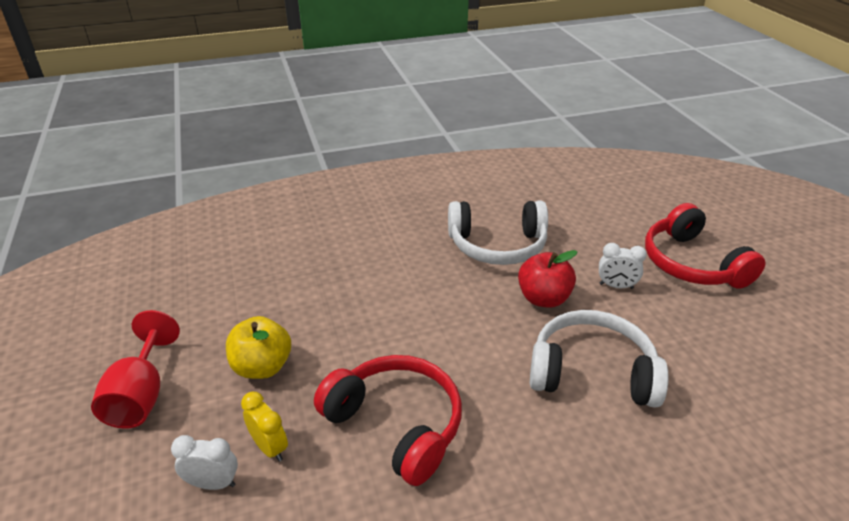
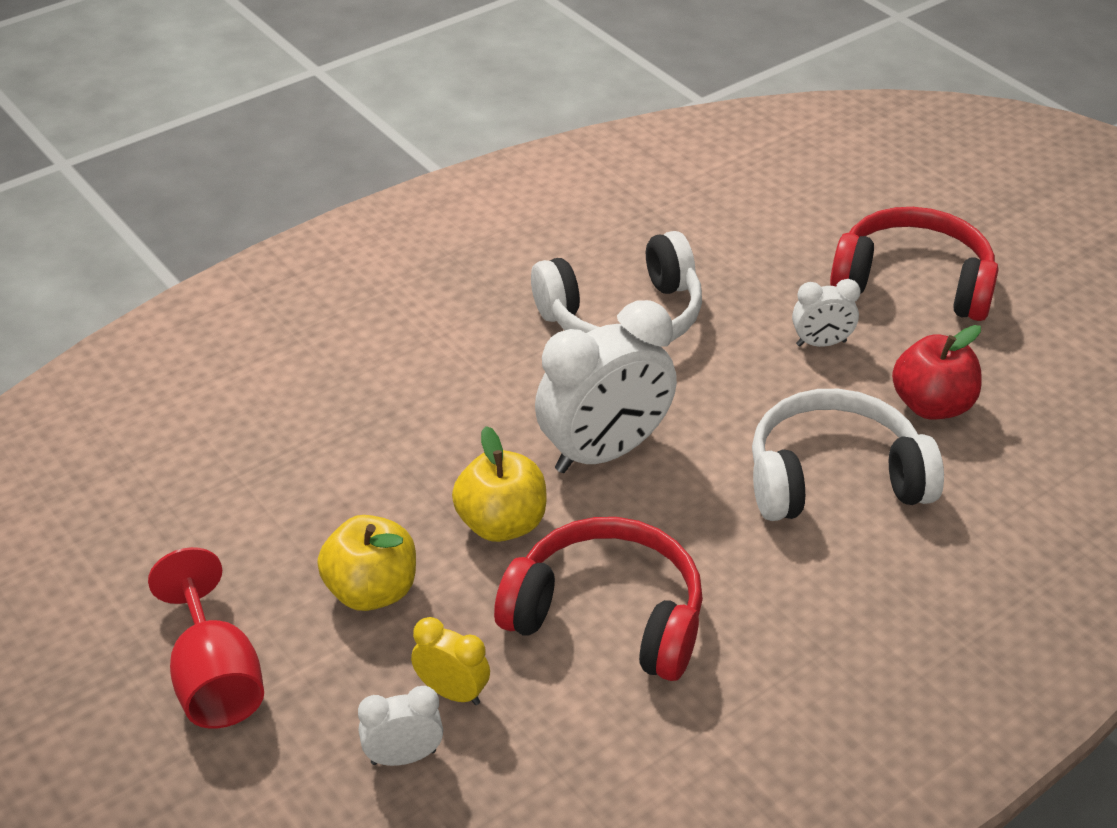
camera: 20 degrees left, 5 degrees up
(362, 346) = (501, 524): none -> yellow apple
(447, 319) = (604, 452): none -> white clock
(543, 298) = (727, 387): red apple -> red apple (931, 405)
(692, 263) = (913, 283): red headphones -> red headphones turned 150 degrees clockwise

